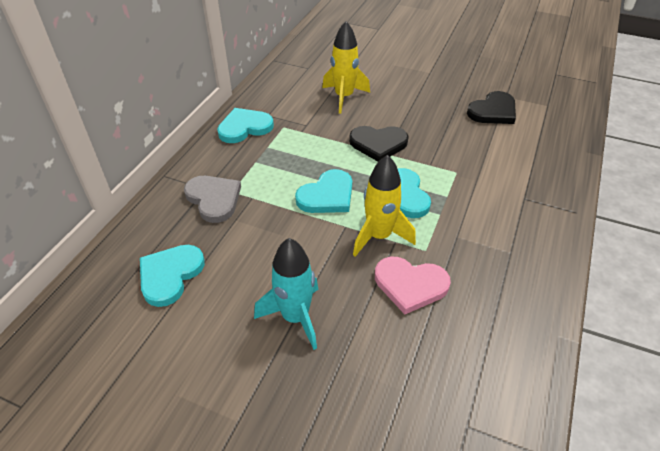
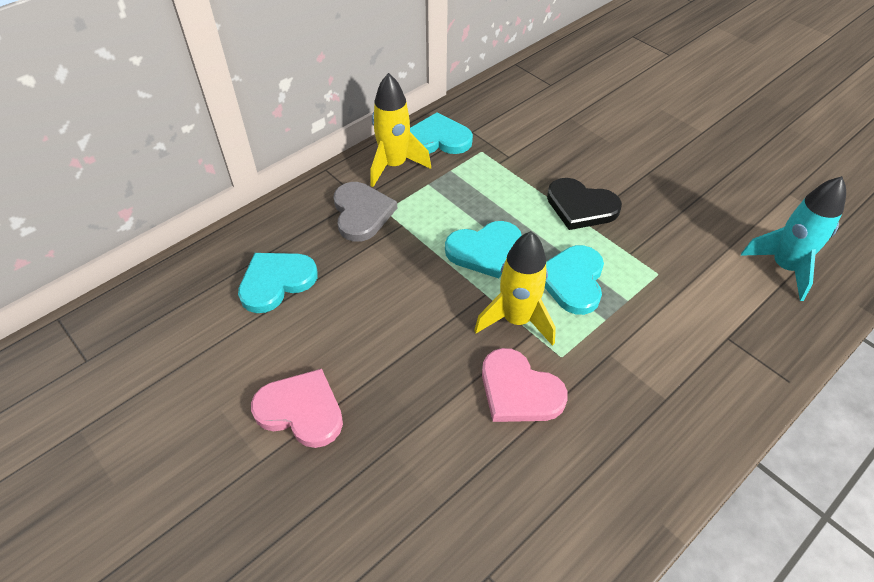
camera: 25 degrees right, 5 degrees up
(250, 367) = (301, 410): none -> pink heart
(295, 317) = (374, 376): turquoise rocket -> turquoise rocket (784, 267)
(344, 97) = (573, 134): yellow rocket -> yellow rocket (394, 165)
(493, 111) = (757, 209): black heart -> none

